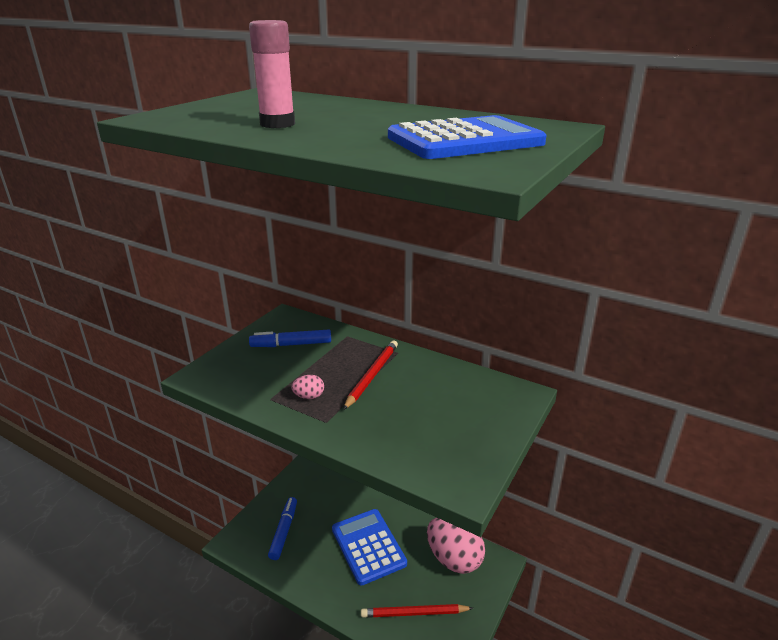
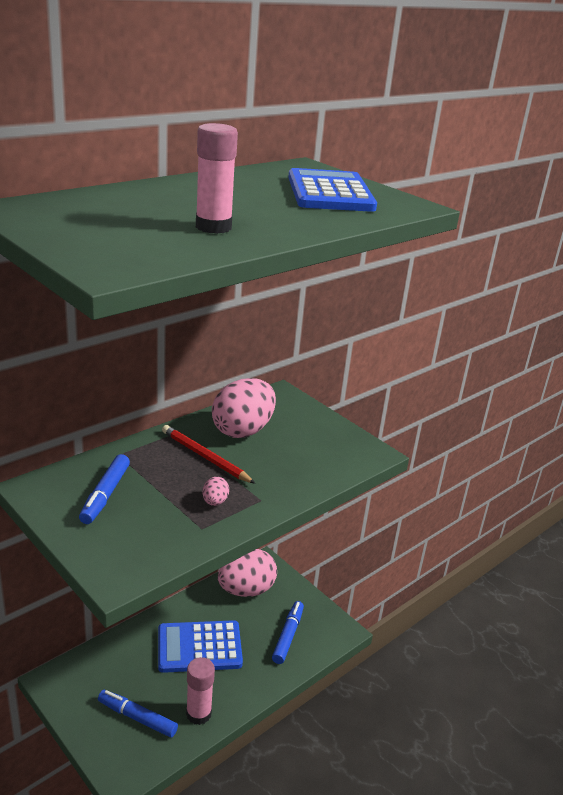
camera: 75 degrees left, 0 degrees up
(300, 570) = (198, 713): none -> pink glue stick
(414, 613) = (288, 636): red pencil -> blue marker
(431, 385) = (243, 430): none -> pink egg

